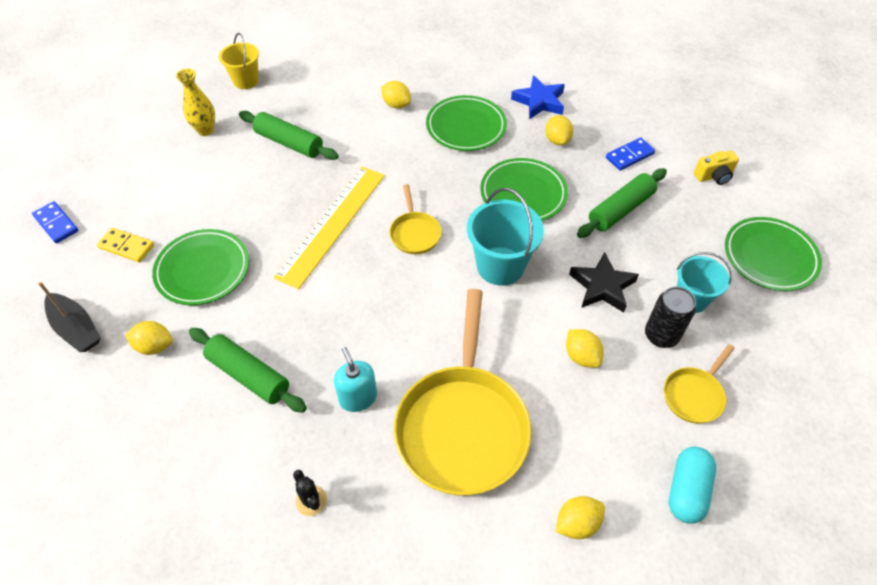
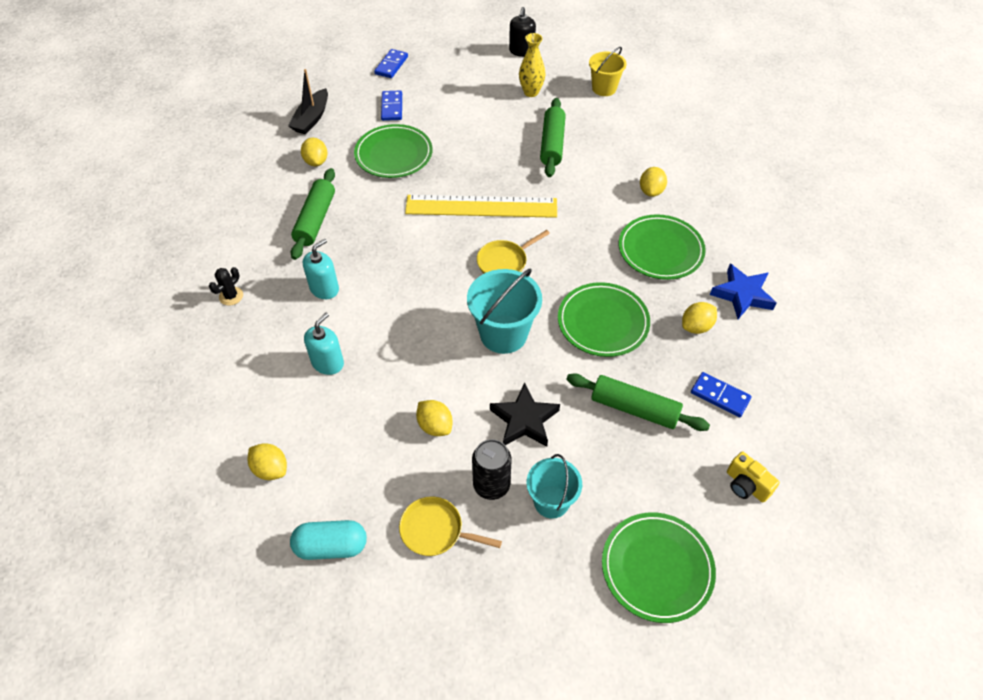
camera: 65 degrees right, 0 degrees up
(126, 247) = (391, 107): yellow domino -> blue domino
(139, 114) = (521, 51): none -> black soap dispenser
(462, 425) = (328, 363): yellow pan -> turquoise soap dispenser
(581, 356) = (435, 426): yellow lemon -> yellow lemon turned 75 degrees counterclockwise

